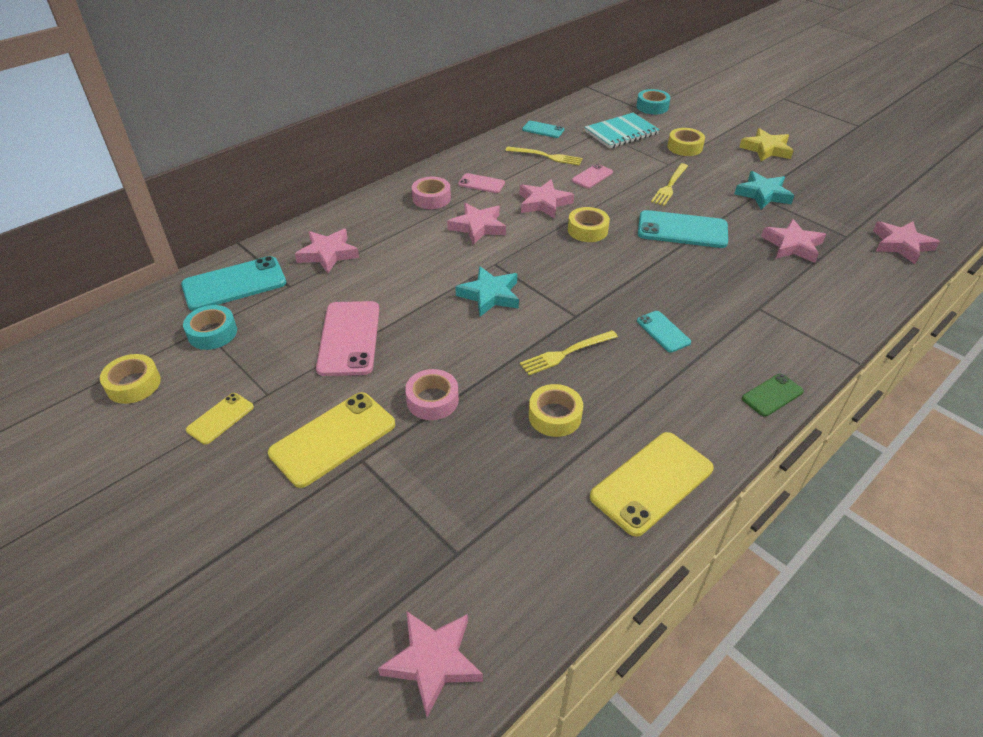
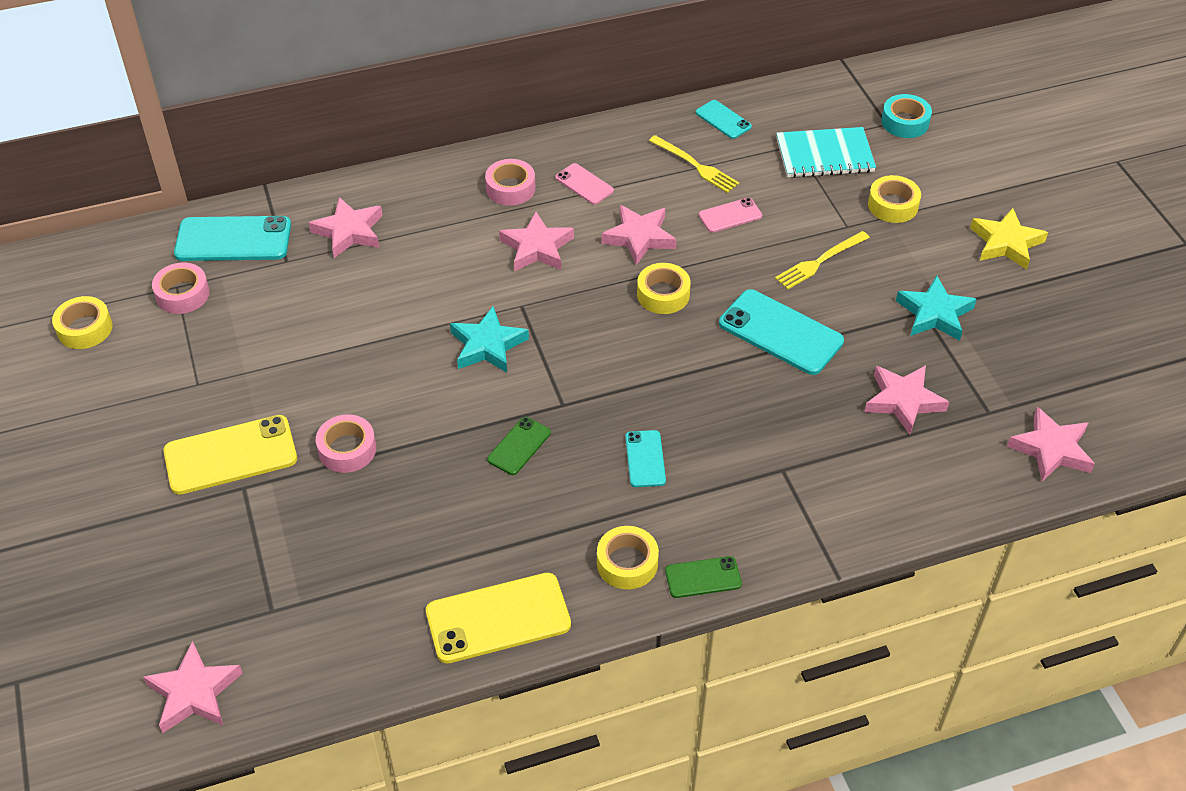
camera: 25 degrees right, 5 degrees up
(212, 333) = (182, 294): turquoise tape -> pink tape
(220, 418) = (142, 395): yellow phone -> none
(349, 338) = (309, 347): pink phone -> none
(555, 416) = (455, 512): yellow tape -> yellow tape (627, 563)
(566, 353) = (519, 446): yellow fork -> green phone

